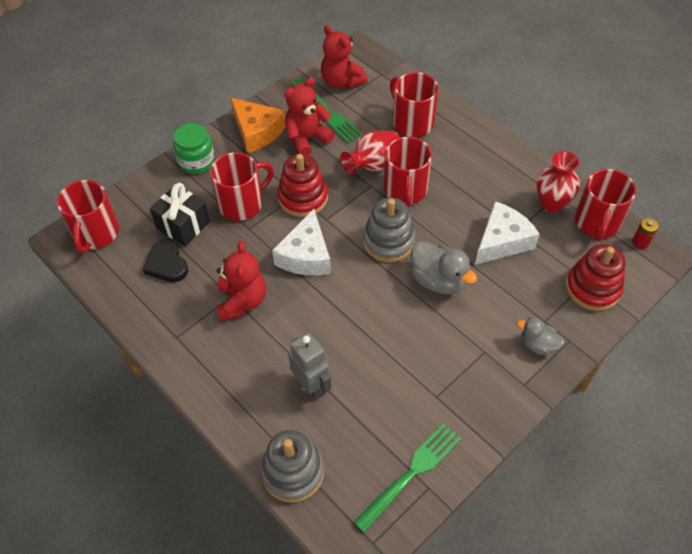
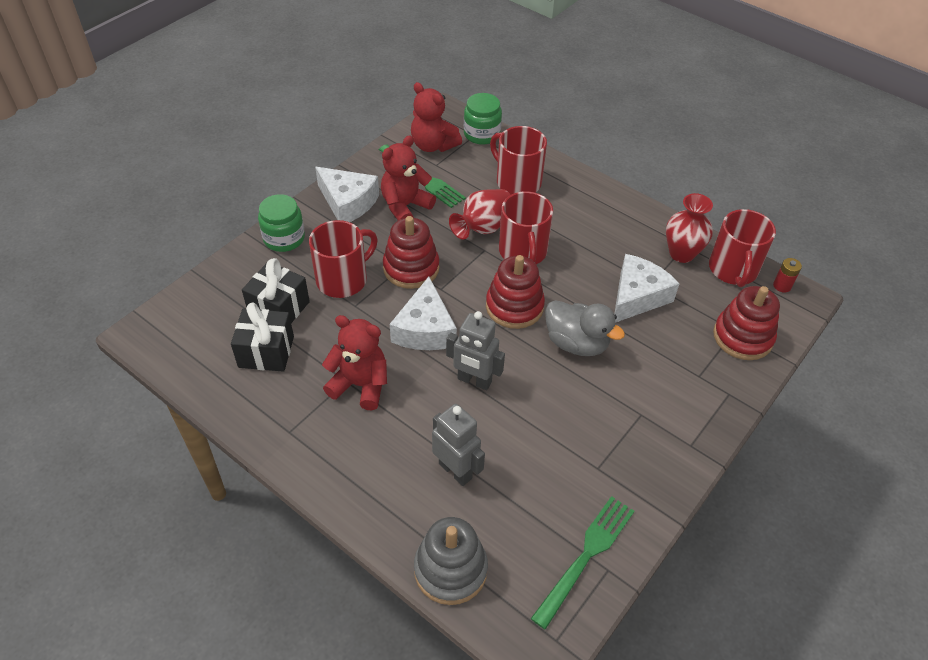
camera: 10 degrees left, 5 degrees down
(96, 234) = (177, 325): red mug -> none
(167, 264) = (266, 352): black heart -> black gift
(242, 301) = (360, 385): red teddy bear -> red teddy bear turned 60 degrees counterclockwise
(257, 132) = (348, 203): orange cheese -> white cheese
(341, 307) = (474, 381): none -> grey robot
(387, 73) = (481, 134): none -> green jar
(388, 241) = (514, 306): grey stacking toy -> red stacking toy
(538, 345) = (697, 402): grey duck -> none

